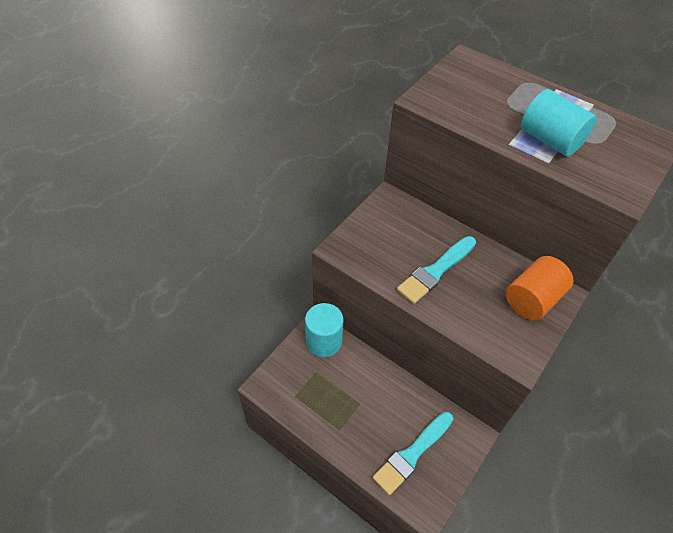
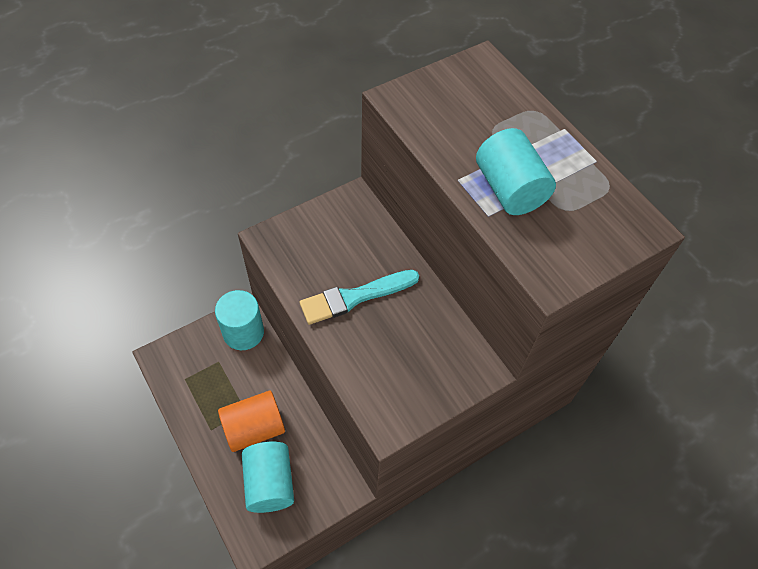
camera: 20 degrees right, 5 degrees up
(412, 454) = (270, 483): turquoise brush -> turquoise cylinder
(532, 299) = (443, 365): orange cylinder -> orange cylinder (254, 428)

